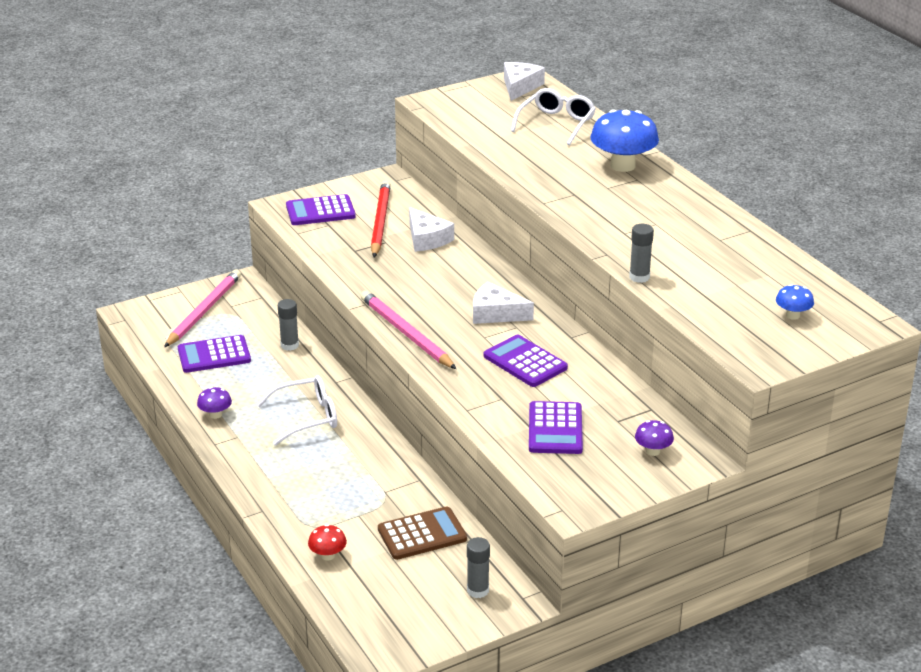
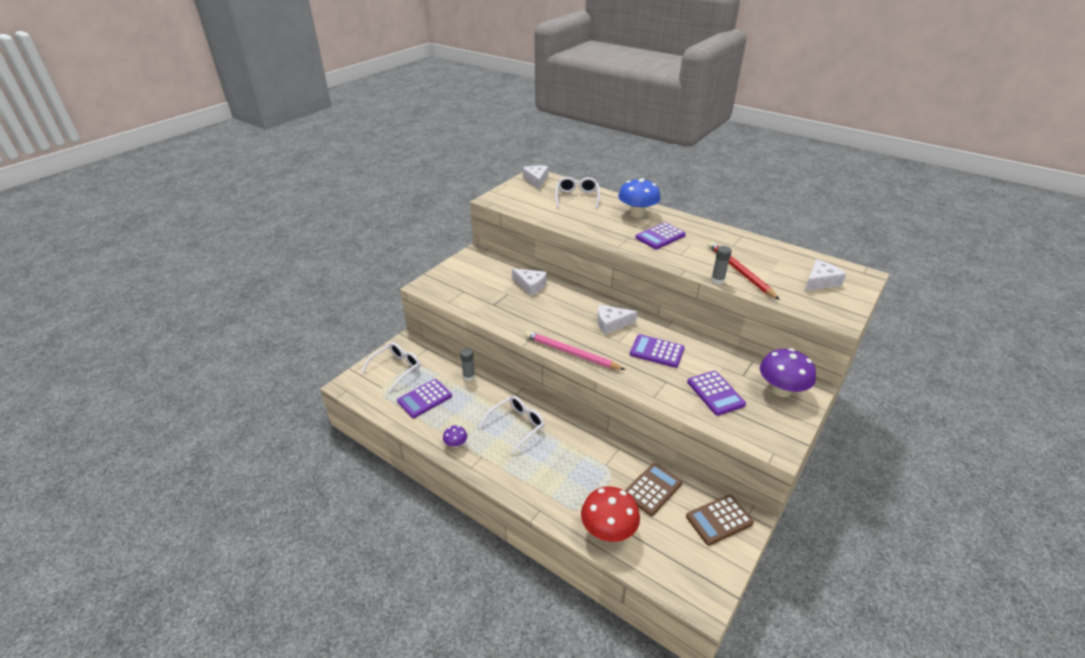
camera: 25 degrees left, 5 degrees up
(204, 311) = (396, 368): pink pencil -> white glasses
(320, 211) = (452, 284): purple calculator -> purple calculator (660, 236)
(328, 555) = (608, 530): red mushroom -> red mushroom, size x2.08
(380, 222) = (493, 281): red pencil -> red pencil (740, 272)
(478, 590) = (719, 520): grey glue stick -> brown calculator
(653, 451) = (781, 390): purple mushroom -> purple mushroom, size x2.08
(792, 315) = (820, 282): blue mushroom -> white cheese

